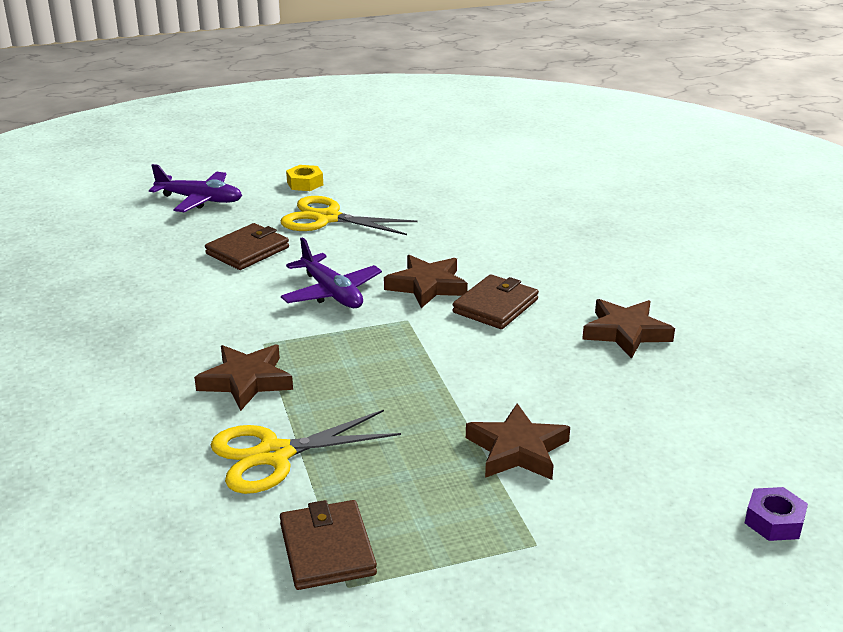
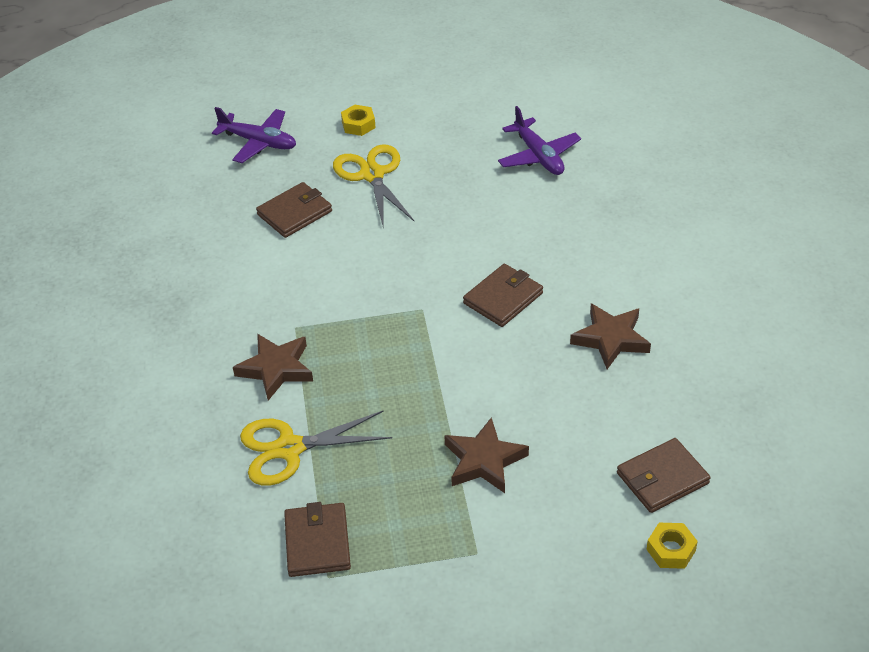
camera: 10 degrees right, 15 degrees up
(327, 218) = (372, 175): yellow scissors -> yellow scissors turned 45 degrees clockwise
(331, 293) = (361, 271): purple plane -> purple plane (538, 156)
(427, 286) = (447, 269): brown star -> none
(734, 452) = (662, 478): none -> brown wallet
(774, 521) = (671, 550): purple nut -> yellow nut

